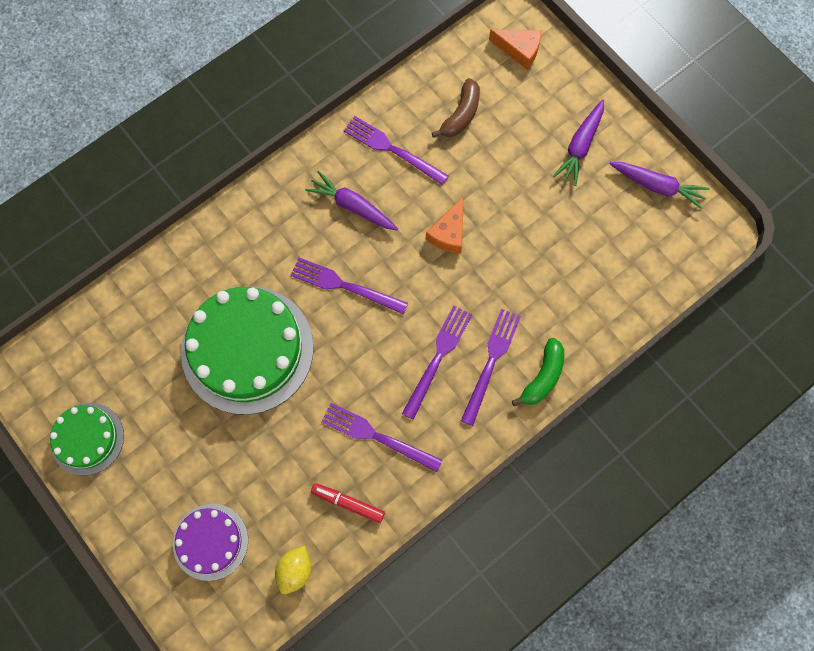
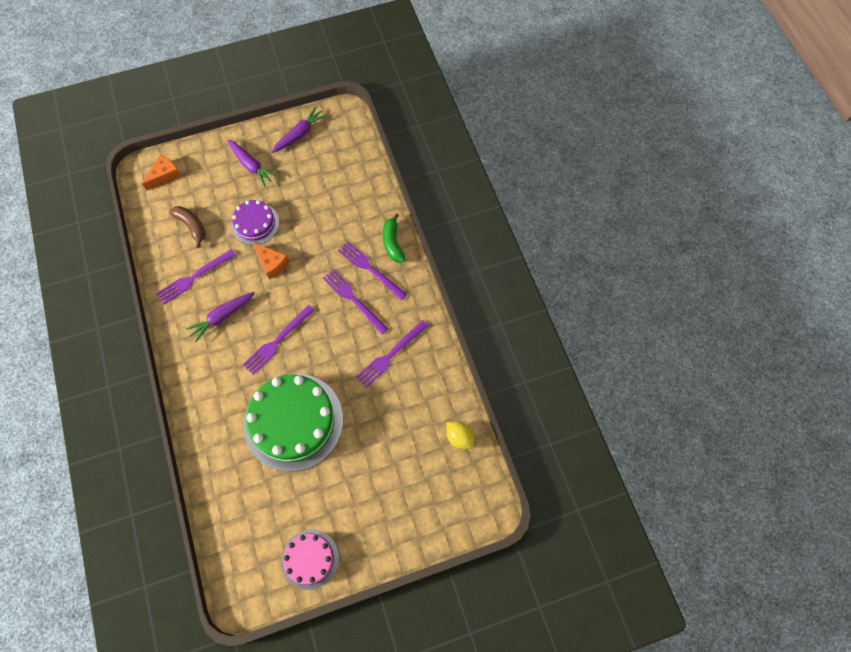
camera: 70 degrees left, 5 degrees down
(87, 438) = (310, 559): green cake -> pink cake
(210, 541) = (419, 489): purple cake -> purple cake (255, 224)
(348, 503) = (427, 388): red marker -> none
(543, 377) = (393, 243): green banana -> green banana turned 150 degrees counterclockwise

